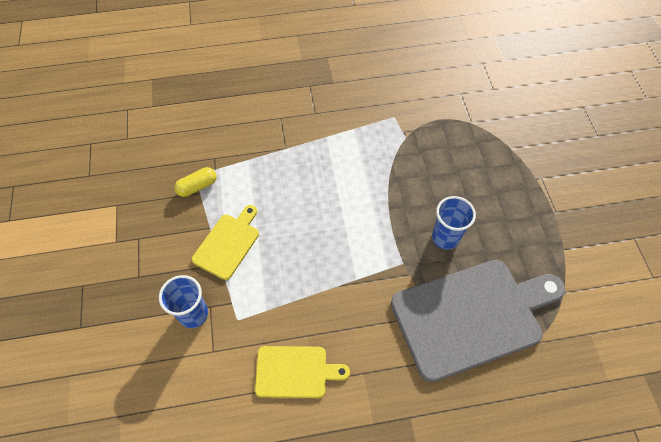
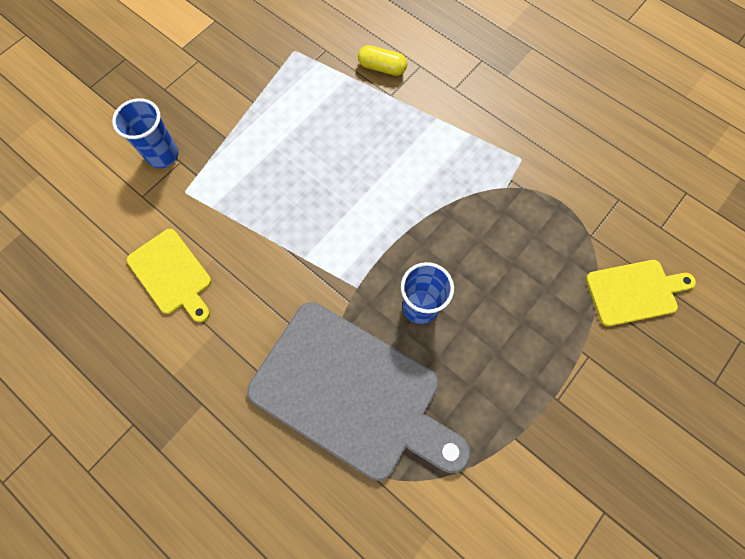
camera: 50 degrees right, 10 degrees up
(197, 187) = (284, 61): yellow capsule -> yellow capsule (382, 68)
(228, 243) = (249, 128): yellow cutting board -> yellow cutting board (634, 292)

